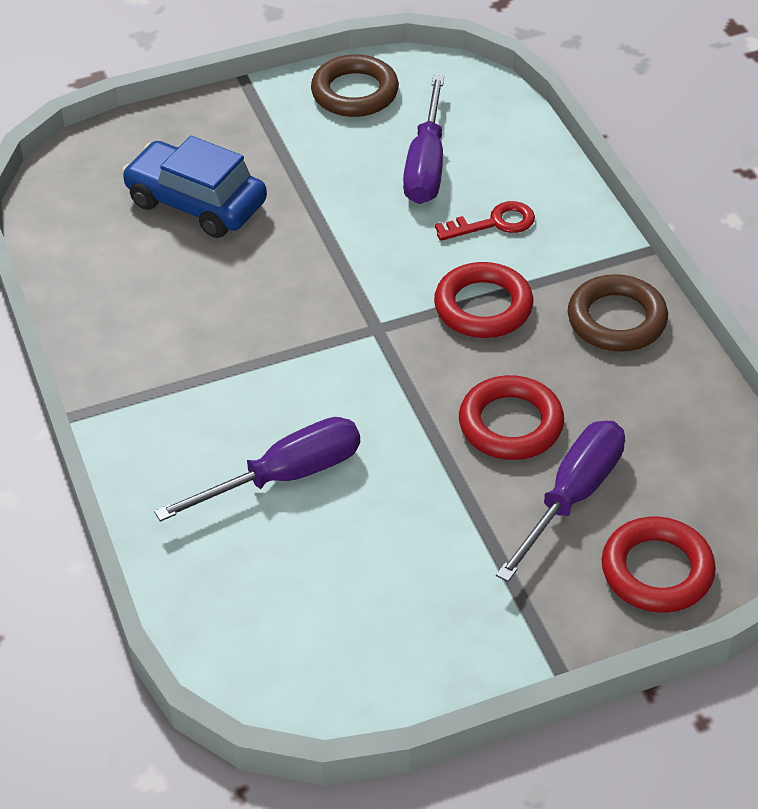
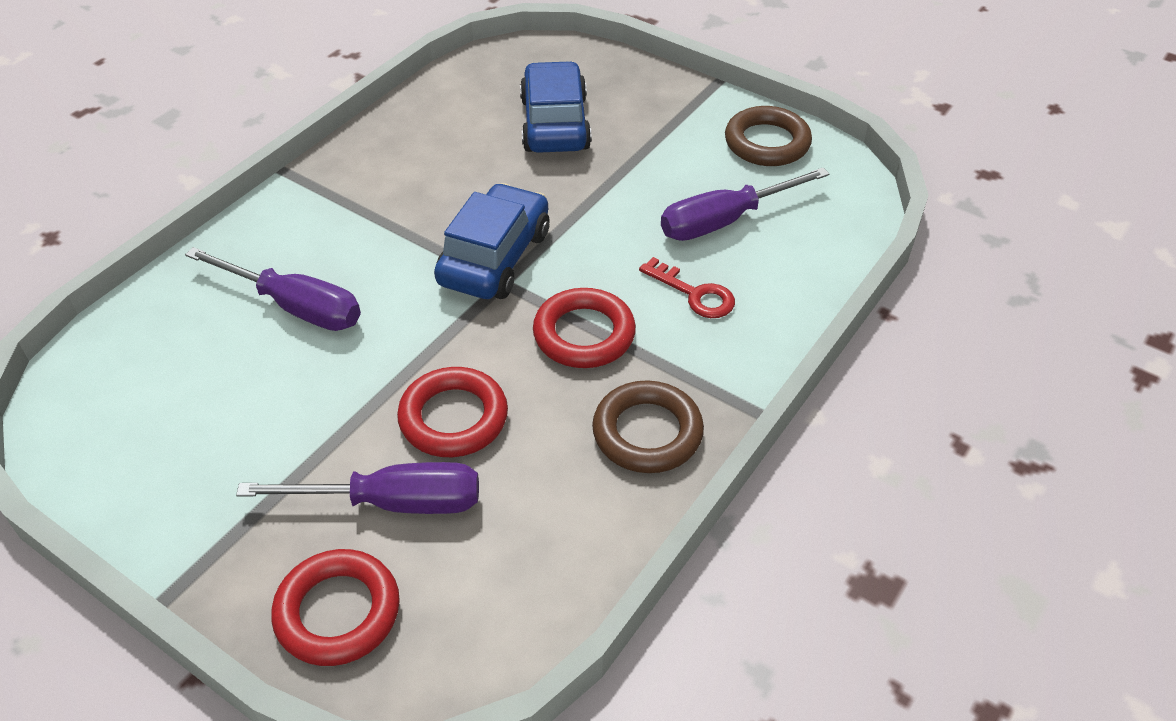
camera: 55 degrees right, 0 degrees up
(341, 320) = (494, 257): none -> blue car

